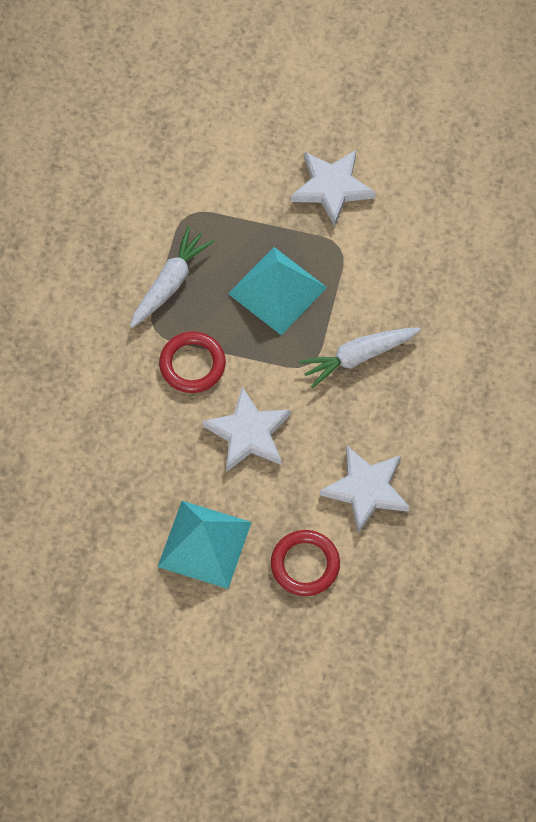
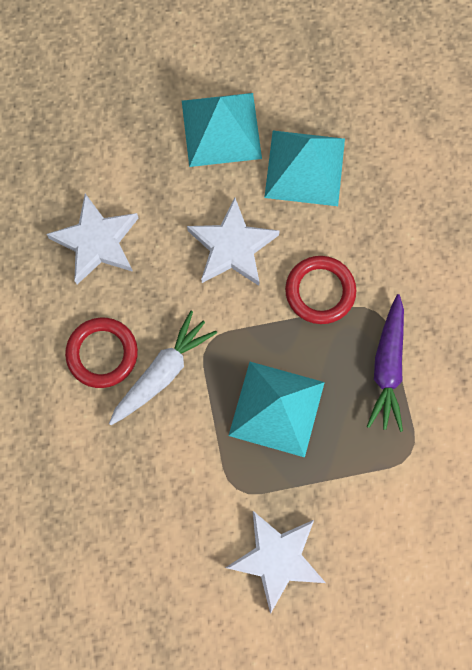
camera: 155 degrees right, 10 degrees up
(147, 475) = (304, 167): none -> turquoise pyramid
(170, 283) = (387, 367): white carrot -> purple carrot
(305, 565) = (123, 149): red ring -> red ring (102, 353)

